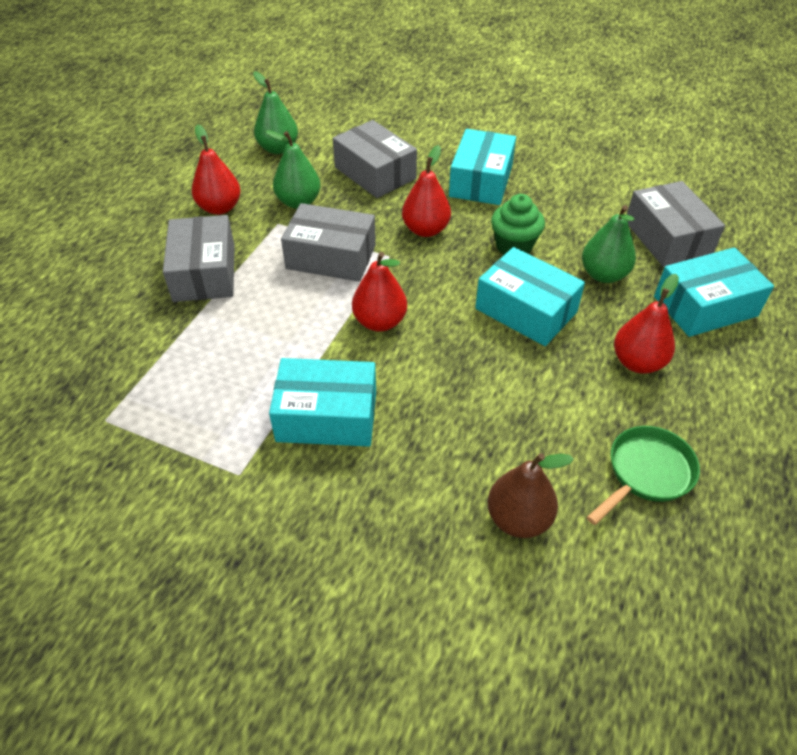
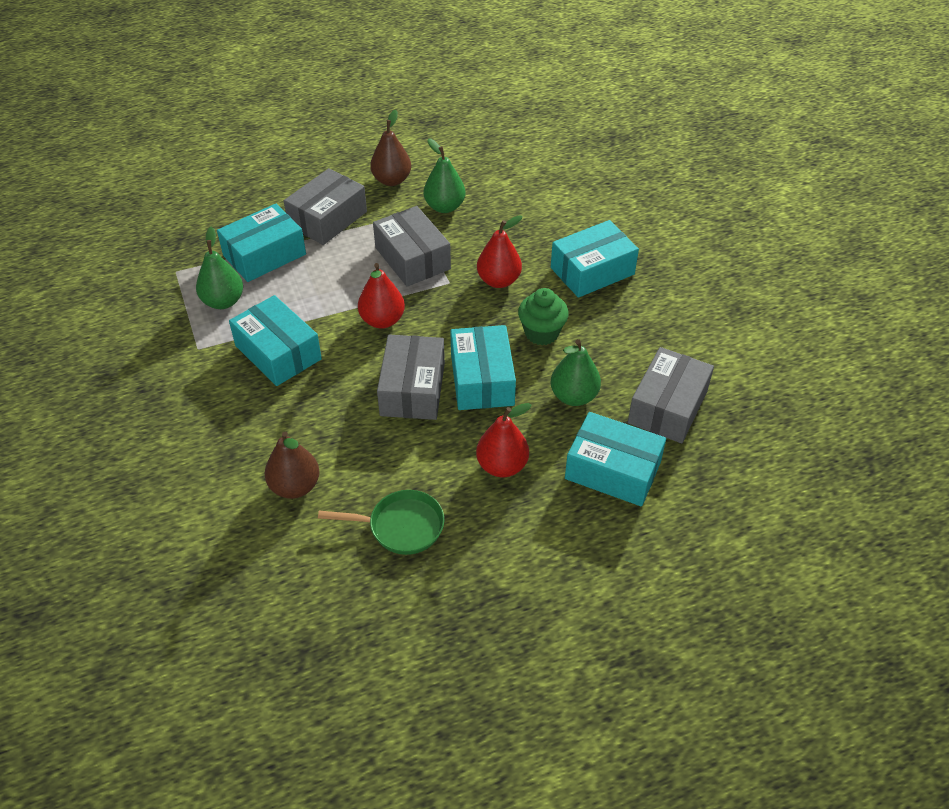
camera: 45 degrees right, 0 degrees up
(185, 342) = (264, 255): none -> turquoise box
(220, 208) = (392, 180): red pear -> brown pear
(278, 148) = (485, 158): green pear -> green pear (223, 301)
(375, 173) = (525, 217): grey box -> grey box (412, 389)

